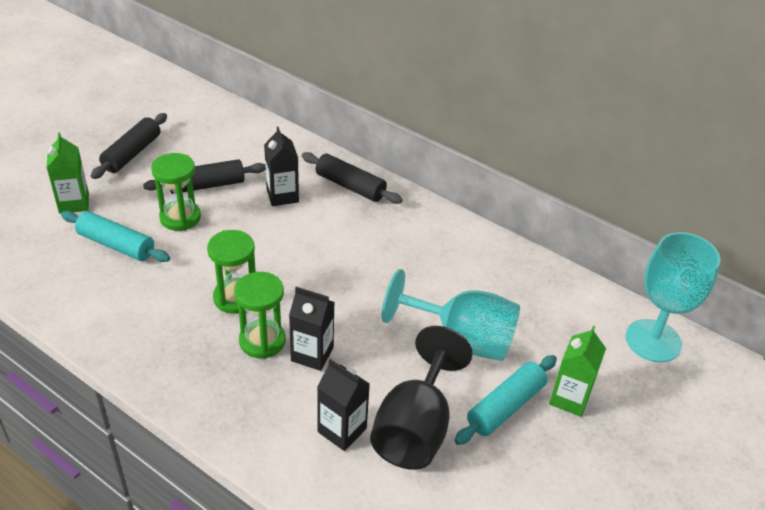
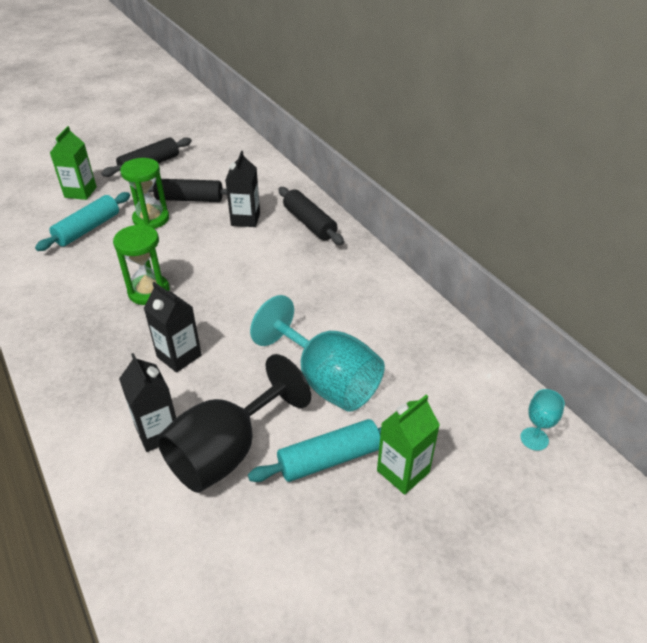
camera: 25 degrees right, 0 degrees up
(116, 245) = (88, 229): turquoise rolling pin -> turquoise rolling pin turned 75 degrees clockwise
(262, 341) = (145, 333): green hourglass -> none
(653, 341) = (534, 439): turquoise goblet -> turquoise goblet, size x0.43

